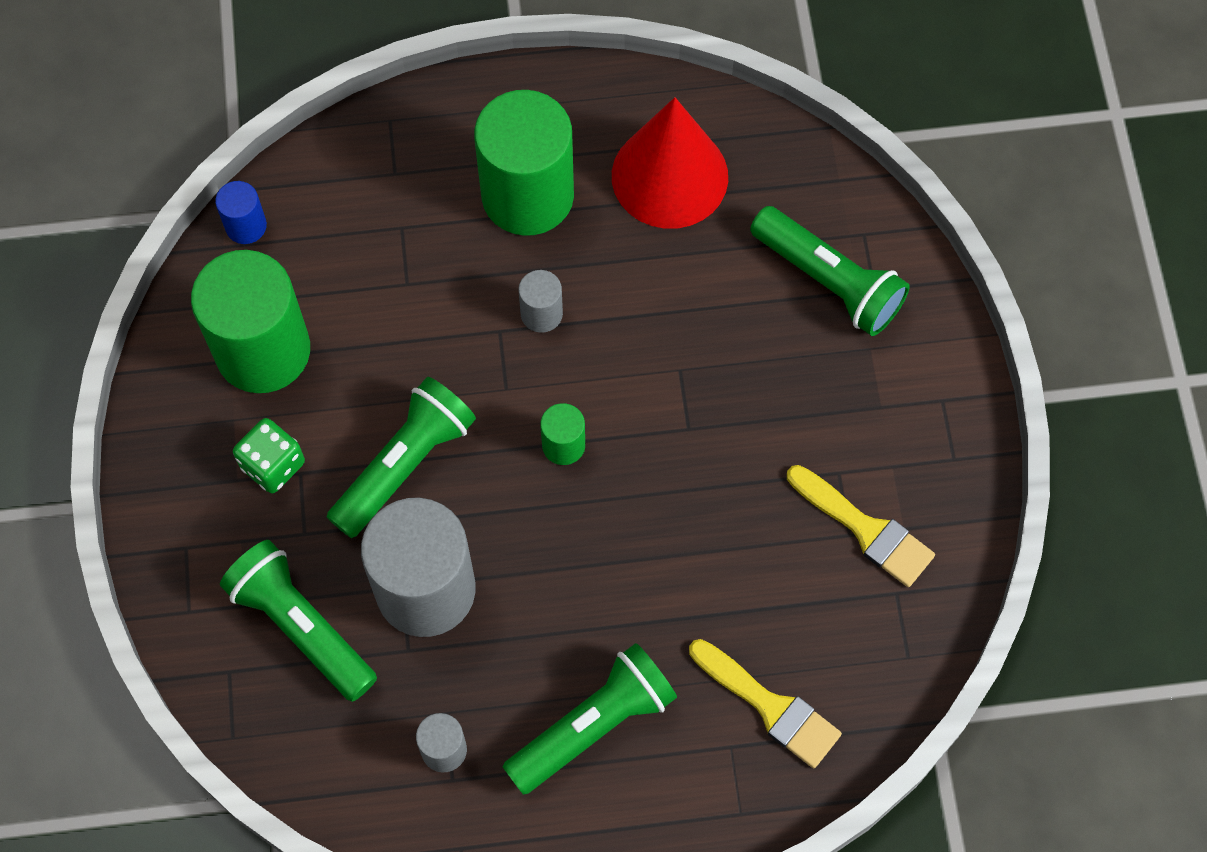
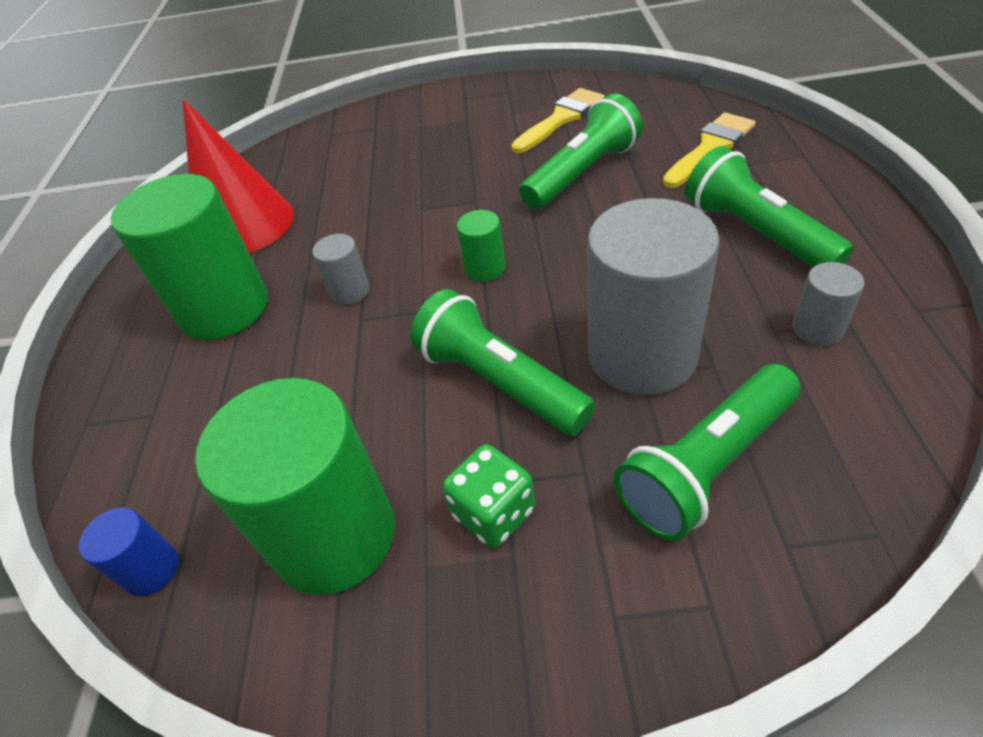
camera: 80 degrees left, 20 degrees down
(828, 281) = (363, 145): green flashlight -> green flashlight (582, 173)

